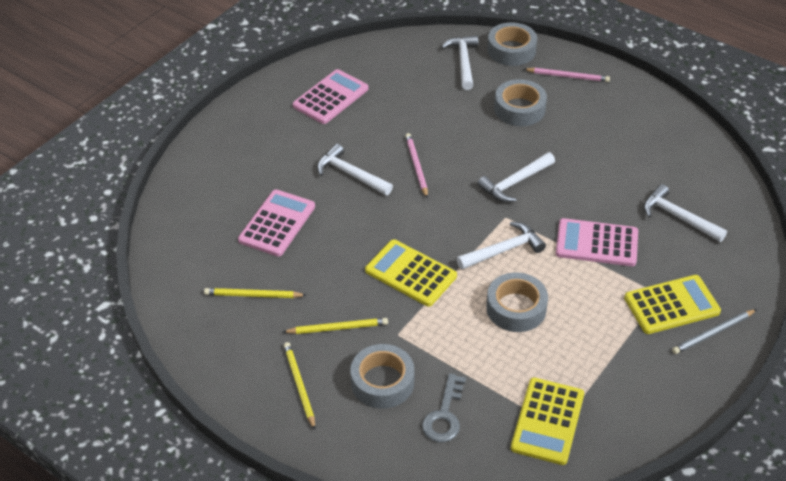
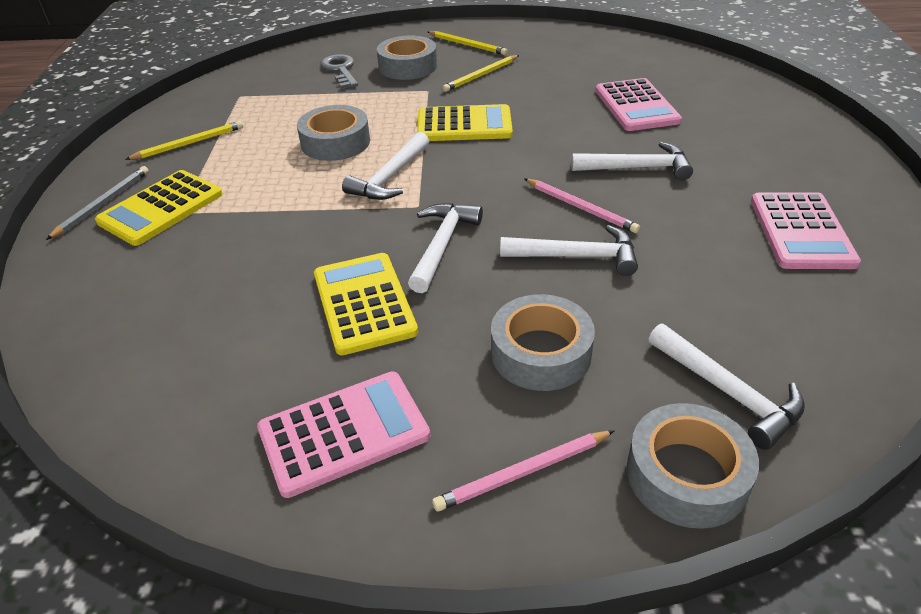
camera: 145 degrees right, 5 degrees down
(253, 295) = (575, 65): yellow pencil -> yellow pencil (189, 143)
(547, 421) = (251, 95): yellow calculator -> yellow calculator (364, 303)
(596, 243) = (285, 227): pink calculator -> pink calculator (344, 433)
(678, 217) = (183, 305): white hammer -> white hammer (577, 256)

